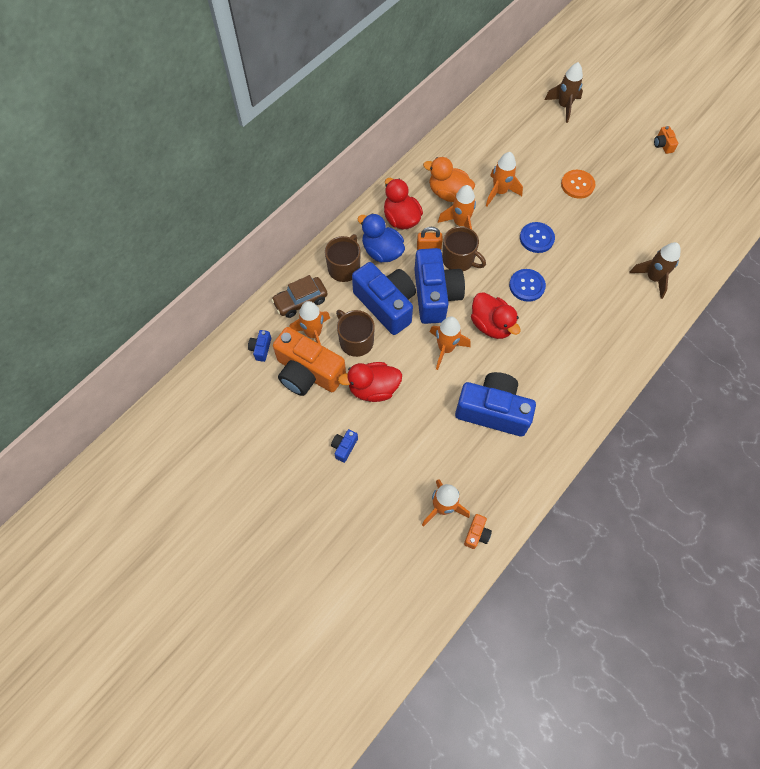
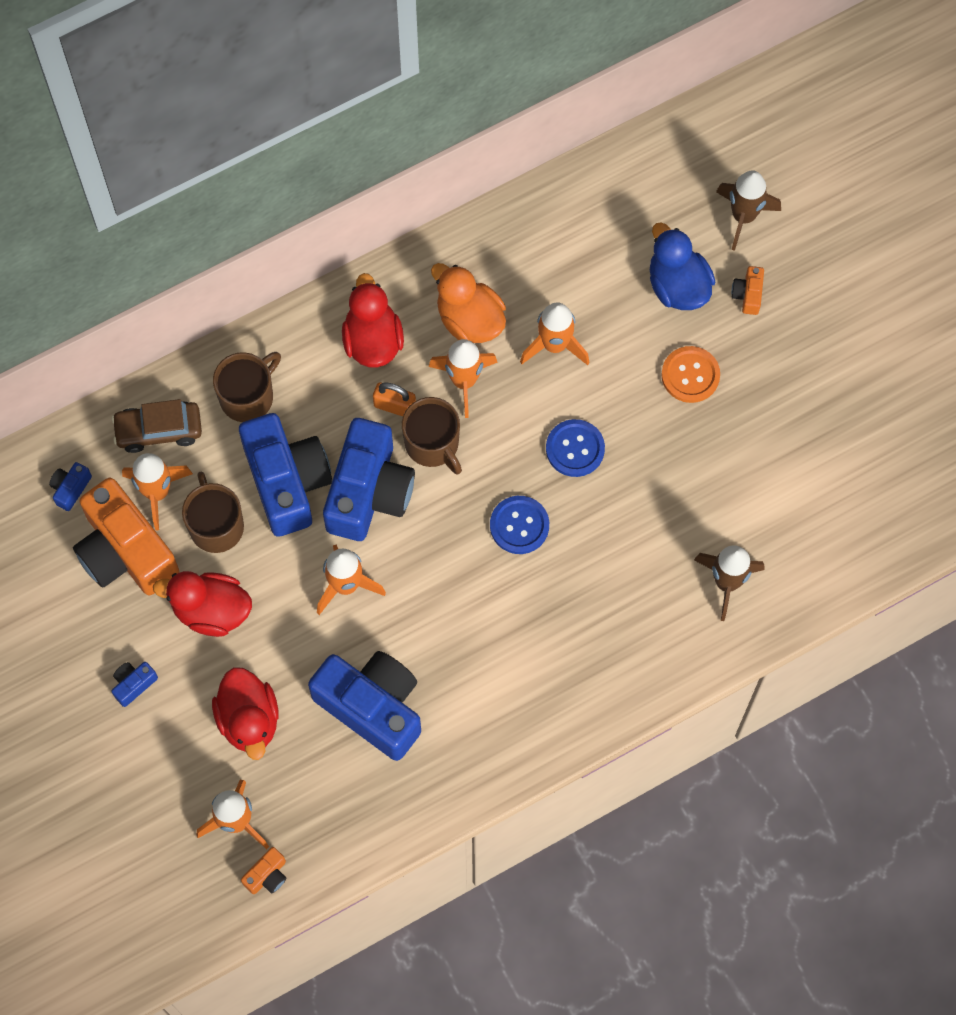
camera: 20 degrees right, 5 degrees up
(382, 251) = (318, 388): blue duck -> blue duck (677, 285)
(491, 325) = (433, 571): red duck -> red duck (249, 720)
(663, 145) = (876, 348): orange camera -> orange camera (748, 294)

